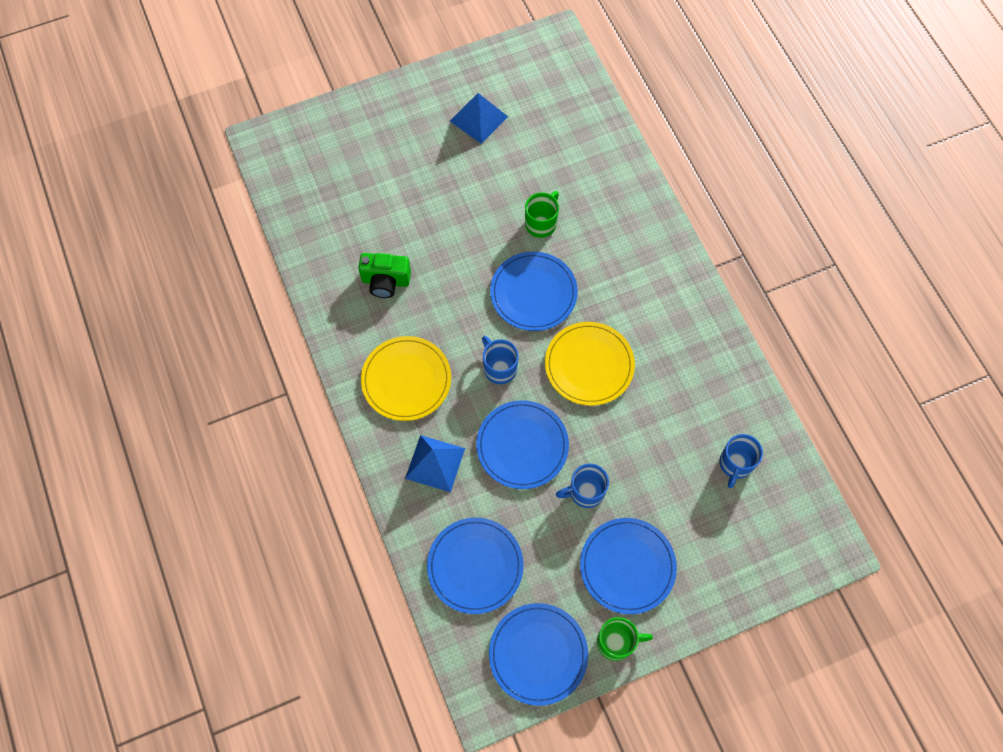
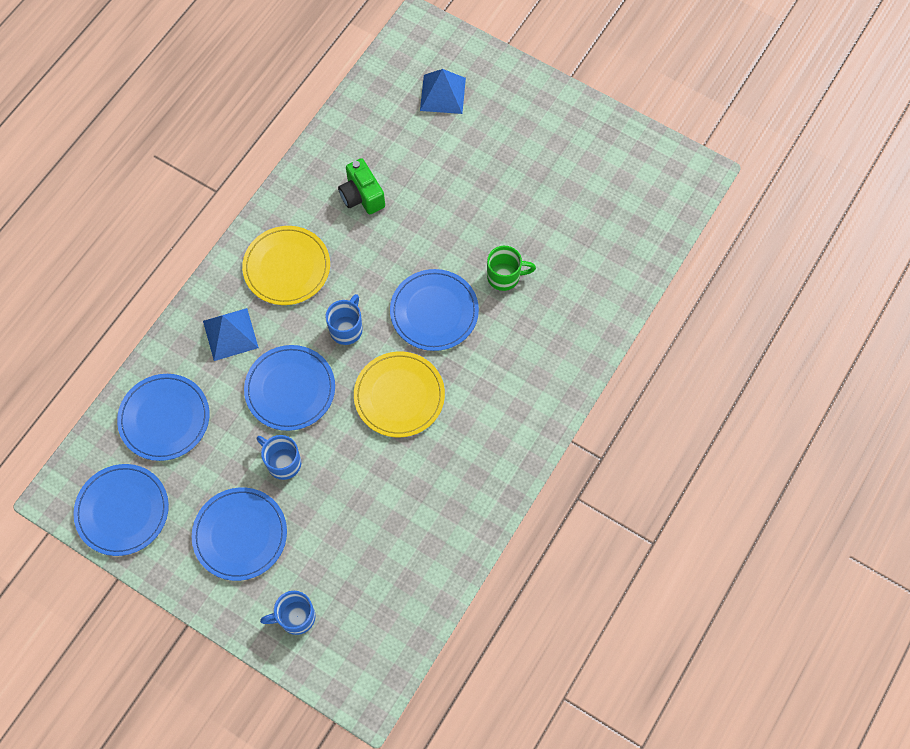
camera: 55 degrees right, 0 degrees up
(478, 119) = (567, 165): blue pyramid -> blue pyramid (442, 94)
(616, 642) = (170, 565): green mug -> none
(735, 464) = (391, 568): blue mug -> blue mug (295, 617)

